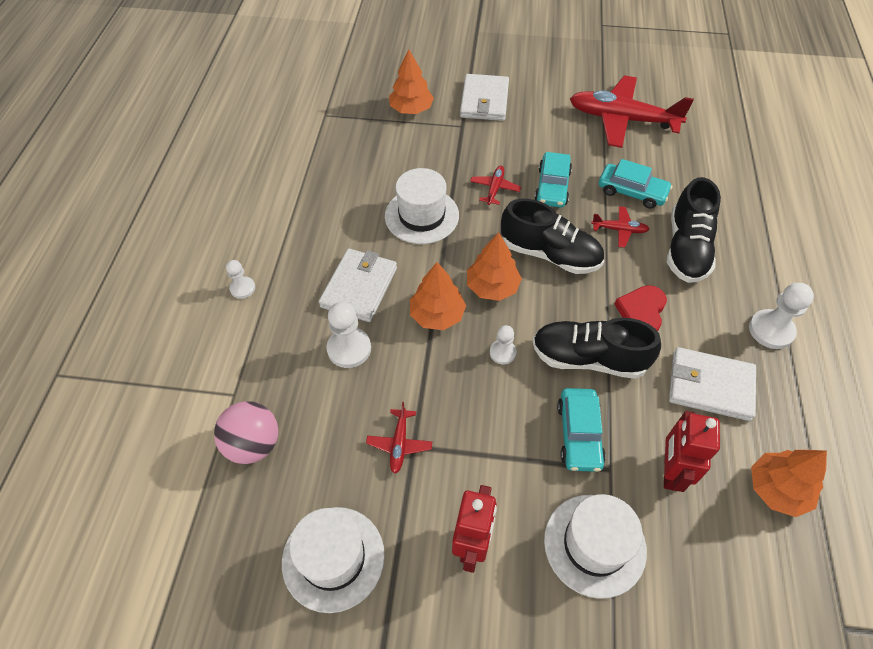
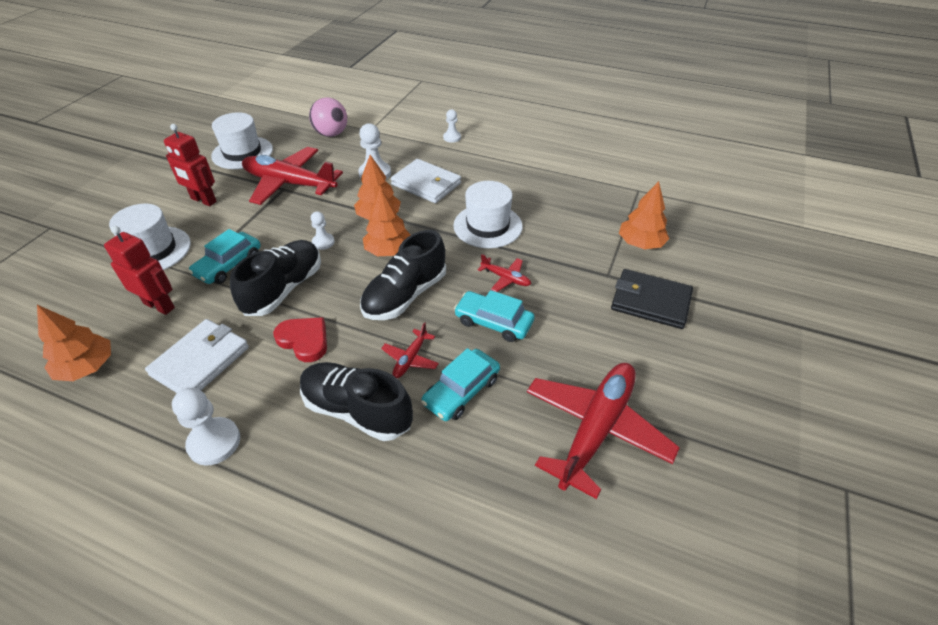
camera: 105 degrees right, 10 degrees down
(399, 444) = (289, 183): red plane -> red plane, size x2.27
(484, 101) = (650, 302): white wallet -> black wallet
(579, 434) = (228, 265): turquoise car -> turquoise car turned 75 degrees counterclockwise

